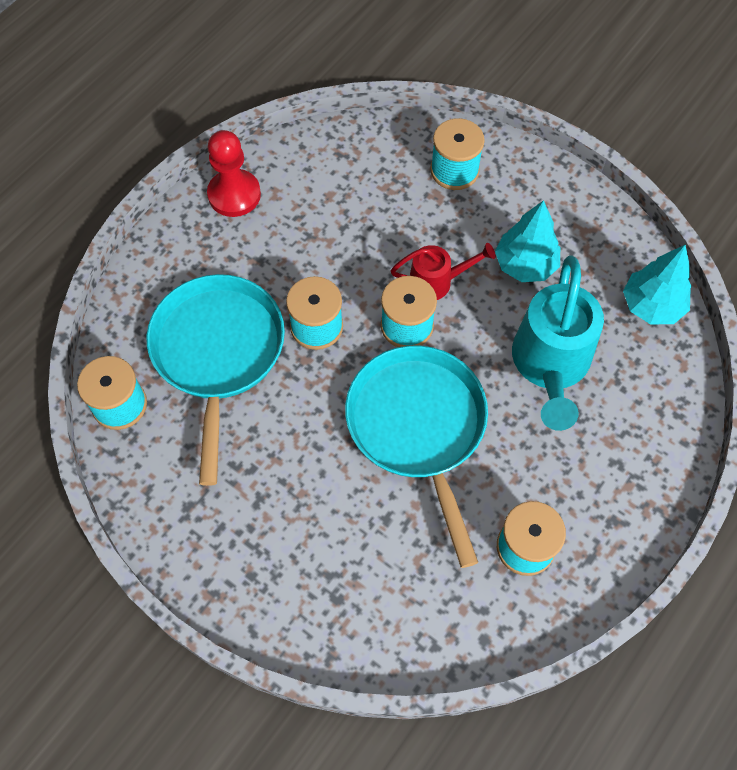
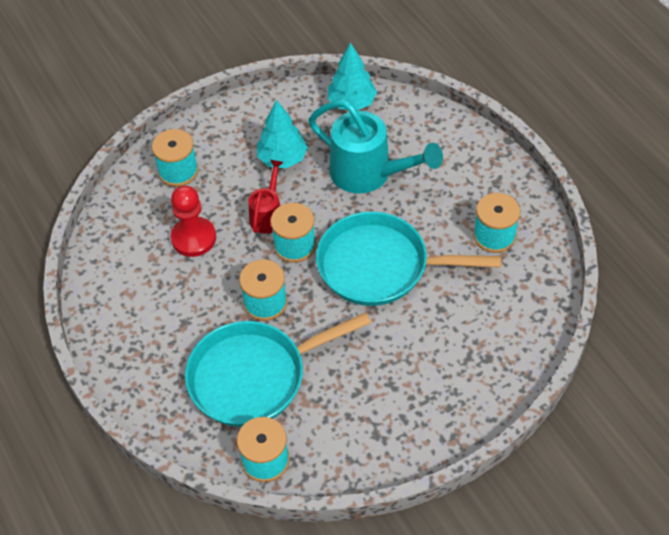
camera: 65 degrees left, 10 degrees down
(218, 354) = (254, 376): turquoise pan -> turquoise pan turned 45 degrees counterclockwise
(234, 195) = (112, 322): red pawn -> red pawn (193, 238)

